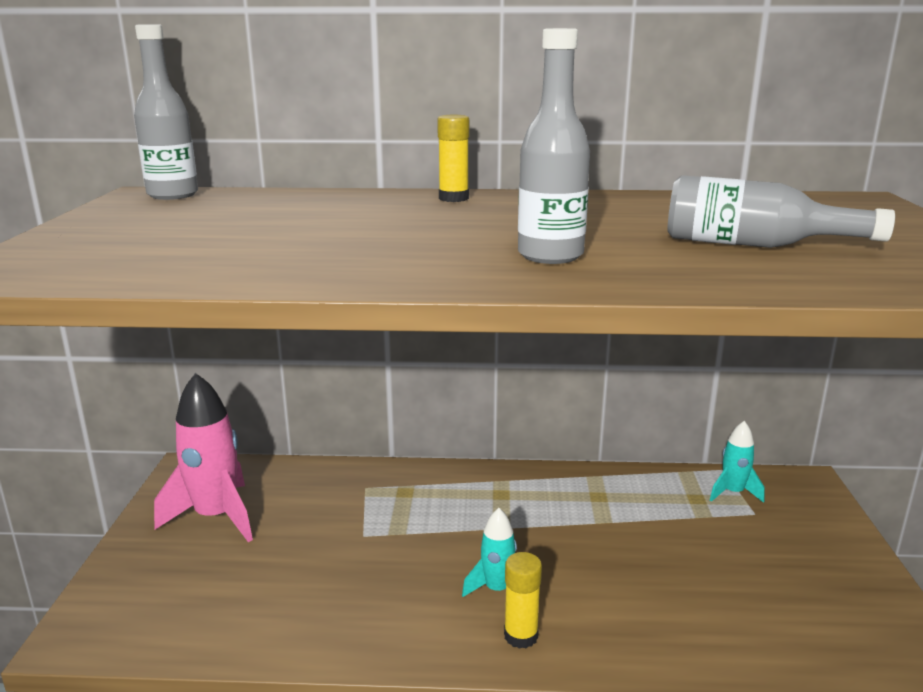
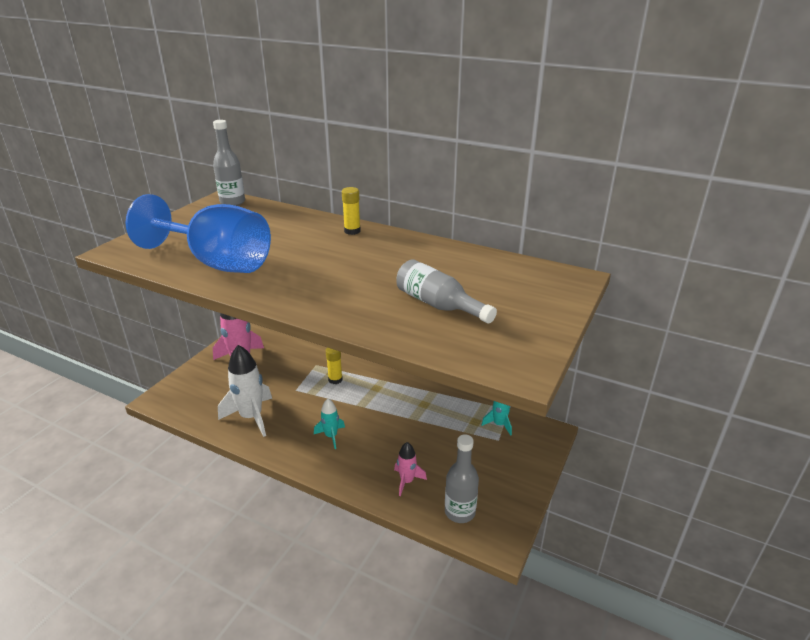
camera: 25 degrees right, 10 degrees up
(265, 257) = (217, 263): none -> blue goblet
(316, 605) = (251, 417): none -> white rocket
(521, 636) = (322, 461): yellow glue stick -> yellow glue stick (335, 379)
(550, 256) = (331, 290): grey bottle -> grey bottle (460, 512)
(692, 619) = (407, 481): none -> pink rocket

